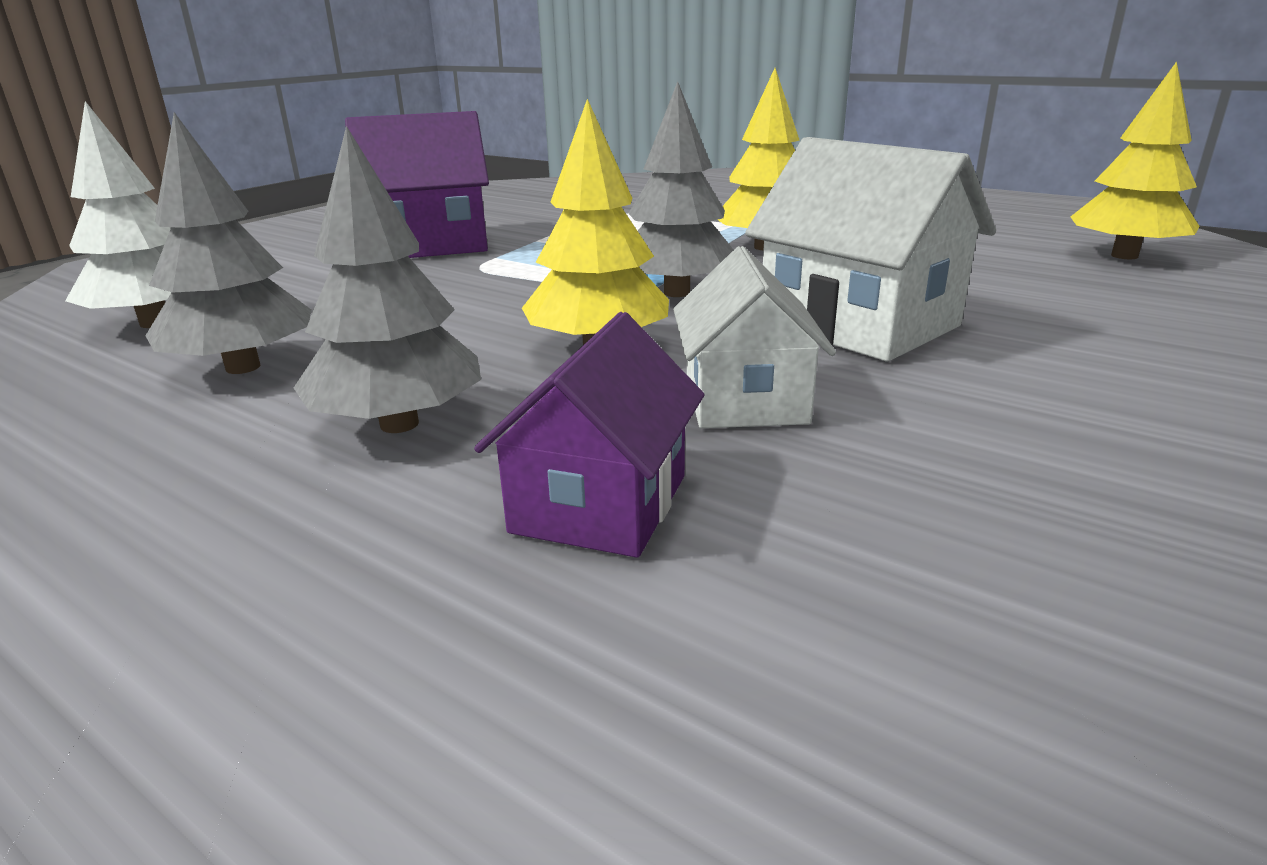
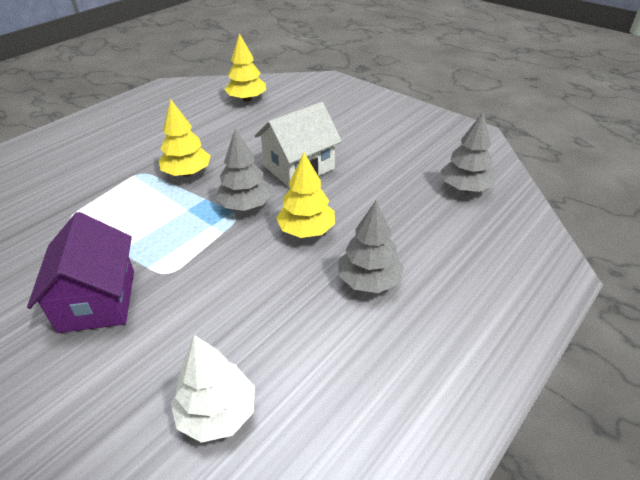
camera: 85 degrees left, 15 degrees up
(243, 367) = (302, 345): grey tree -> grey tree (465, 188)
(600, 503) = (421, 233): purple house -> none
(745, 399) = (358, 200): white house -> none

